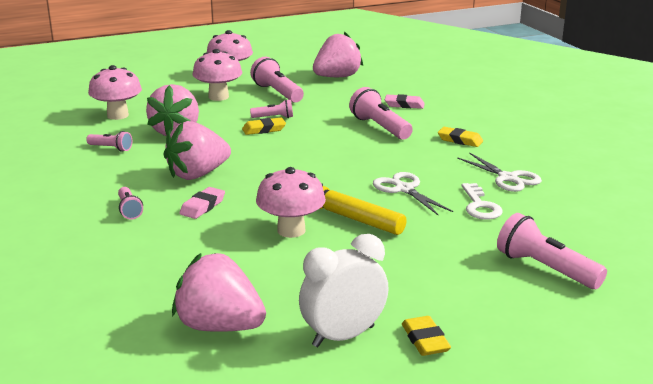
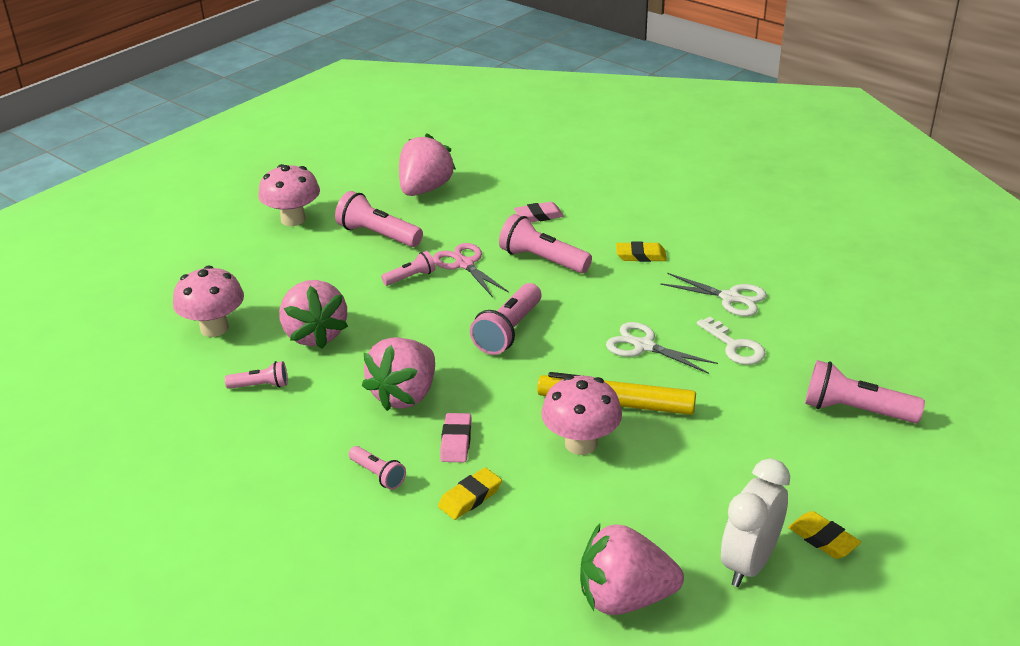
camera: 25 degrees left, 10 degrees up
(218, 97) = (312, 261): pink mushroom -> none
(264, 129) = (416, 300): yellow eraser -> yellow eraser (470, 497)
(310, 159) = (508, 331): none -> pink flashlight
(320, 118) = (464, 264): none -> pink scissors

